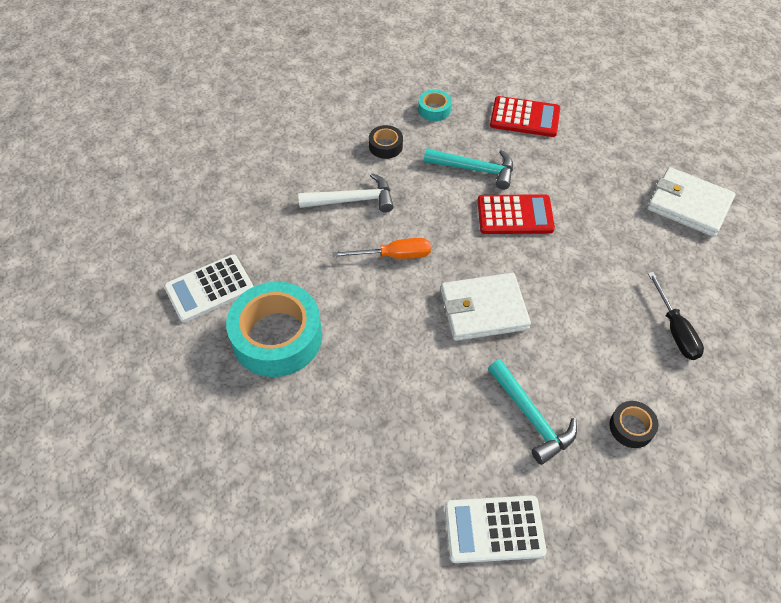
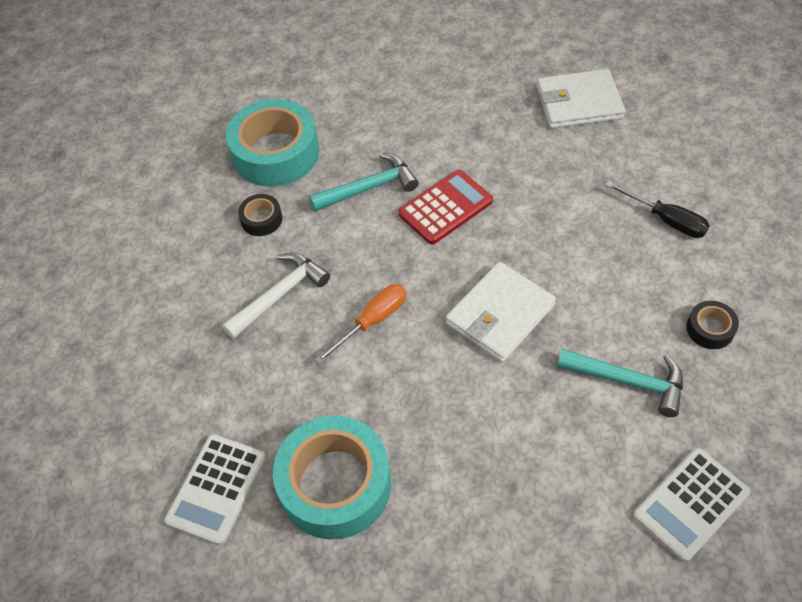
camera: 35 degrees left, 0 degrees up
(434, 109) = (275, 153): turquoise tape -> turquoise tape, size x2.22
(525, 117) = (369, 109): red calculator -> none

